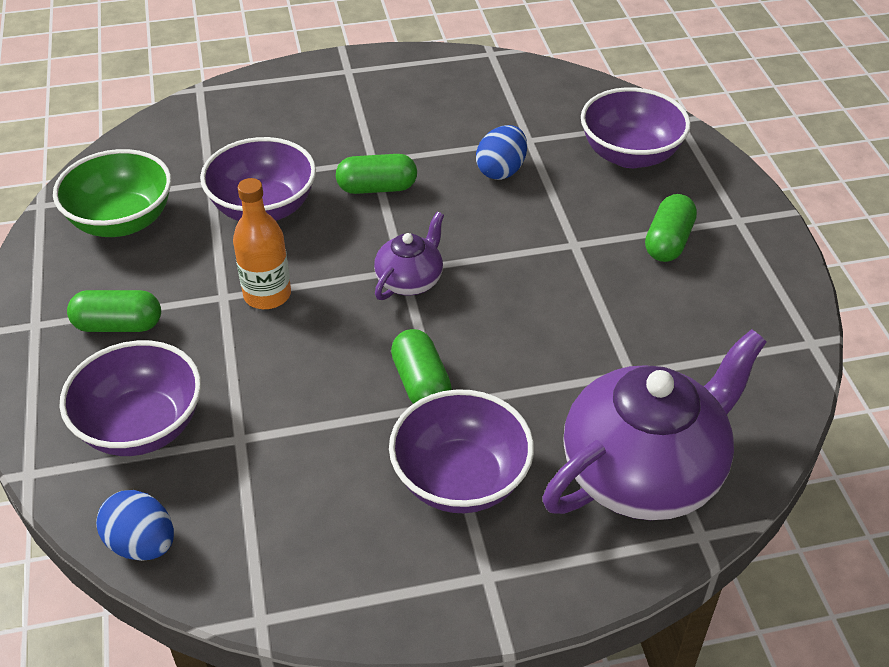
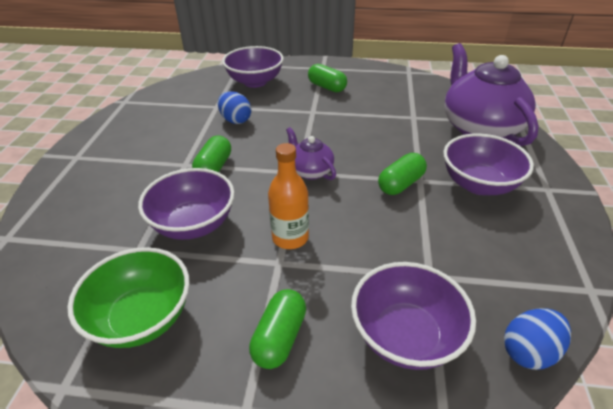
camera: 70 degrees left, 5 degrees down
(421, 383) = (401, 184): green capsule -> green capsule turned 45 degrees counterclockwise

